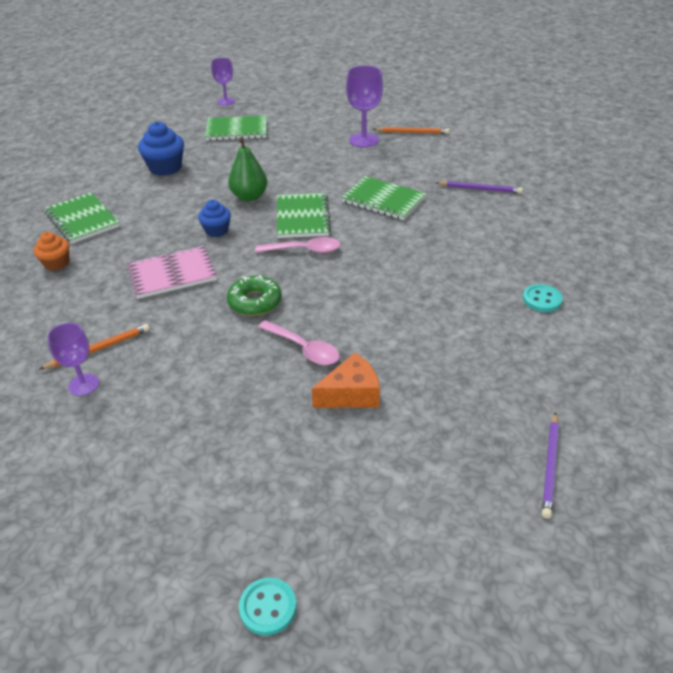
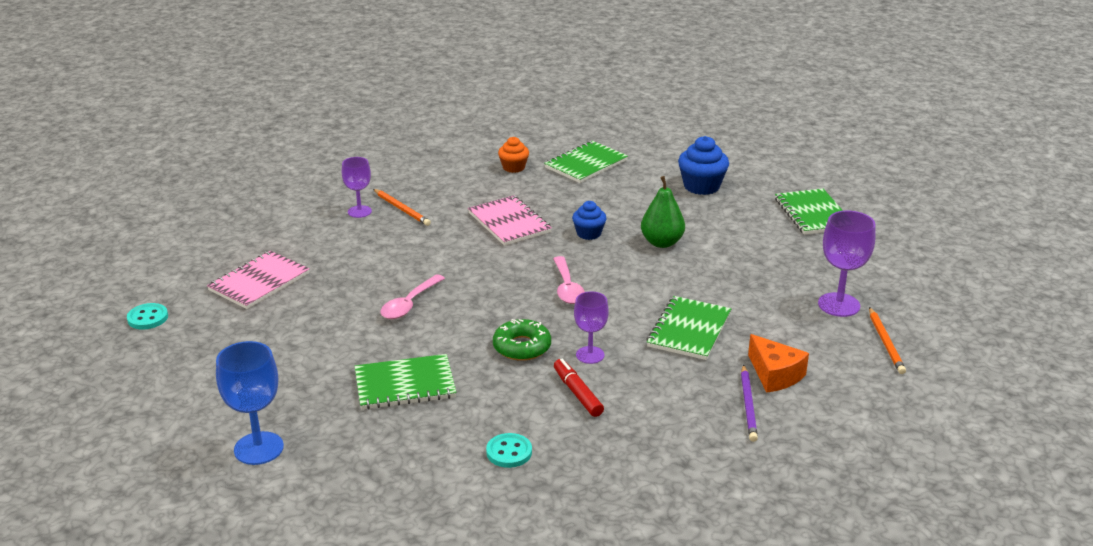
camera: 80 degrees right, 10 degrees down
(215, 480) = (259, 282): none -> pink notebook
(226, 101) = (886, 196): purple goblet -> purple goblet (590, 355)
(255, 302) = (475, 270): green donut -> green donut (522, 347)
(302, 217) = (631, 280): green notebook -> green notebook (405, 384)
(351, 394) = (350, 334): orange cheese -> orange cheese (774, 375)
(463, 259) = (577, 393): none -> red marker
(550, 466) = (258, 448): purple pencil -> blue goblet

